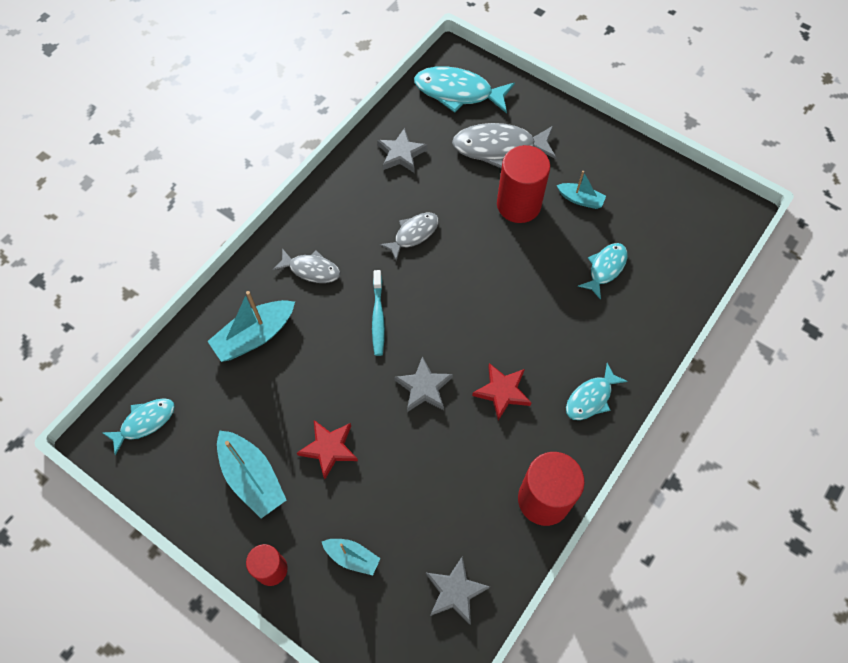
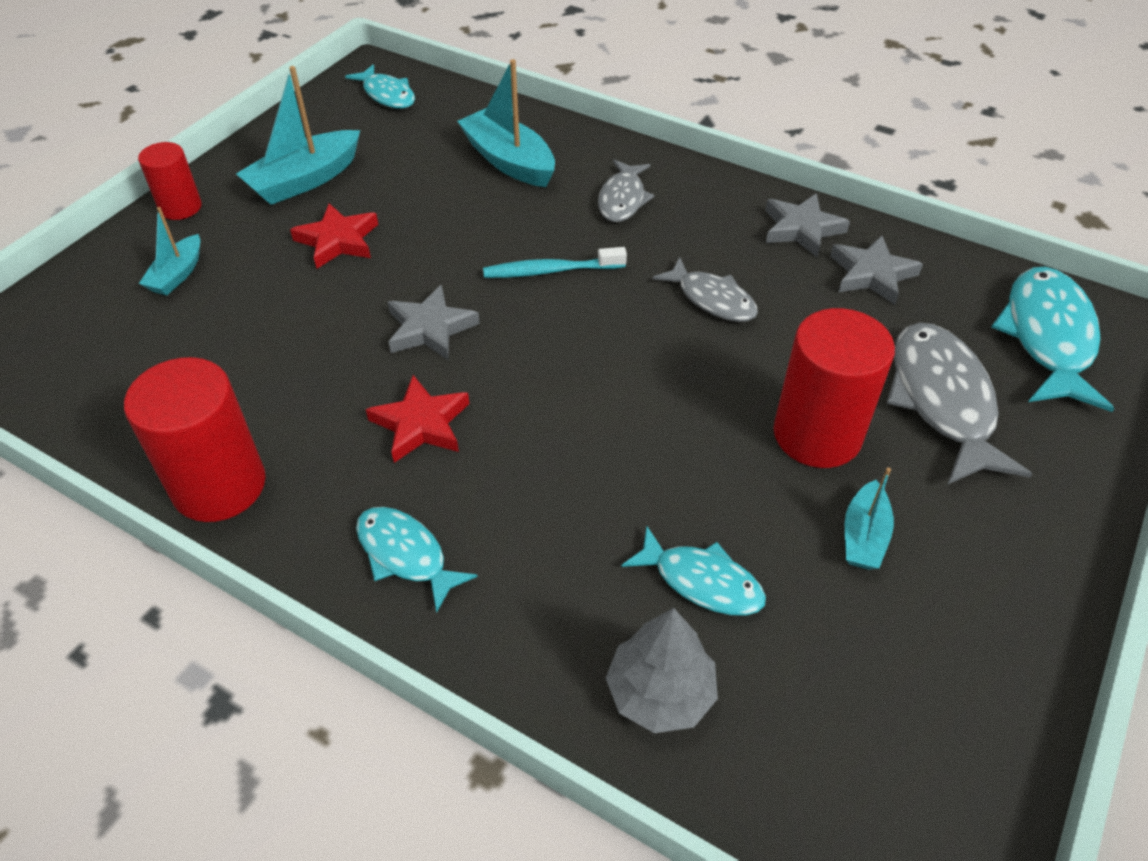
camera: 85 degrees right, 15 degrees down
(455, 591) = (97, 381): grey star -> grey star (801, 229)
(662, 292) = (660, 693): none -> grey tree

